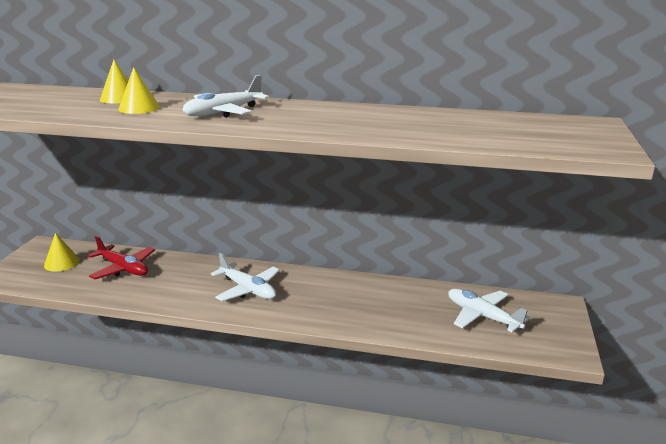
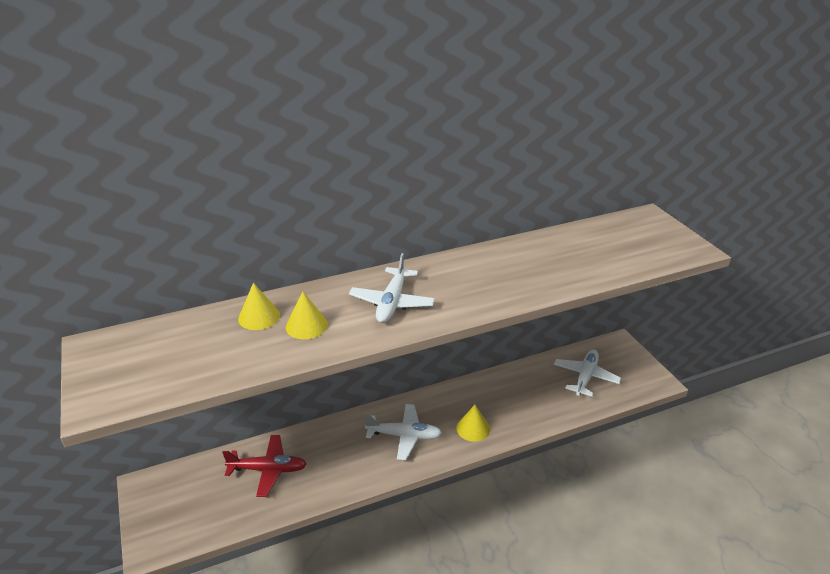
camera: 35 degrees left, 10 degrees up
(62, 263) = (195, 495): yellow cone -> yellow cone (473, 428)
(482, 316) = (585, 377): white plane -> white plane turned 105 degrees clockwise

